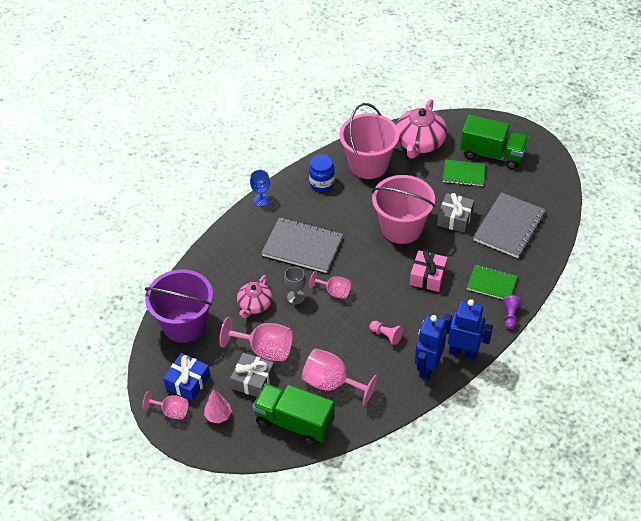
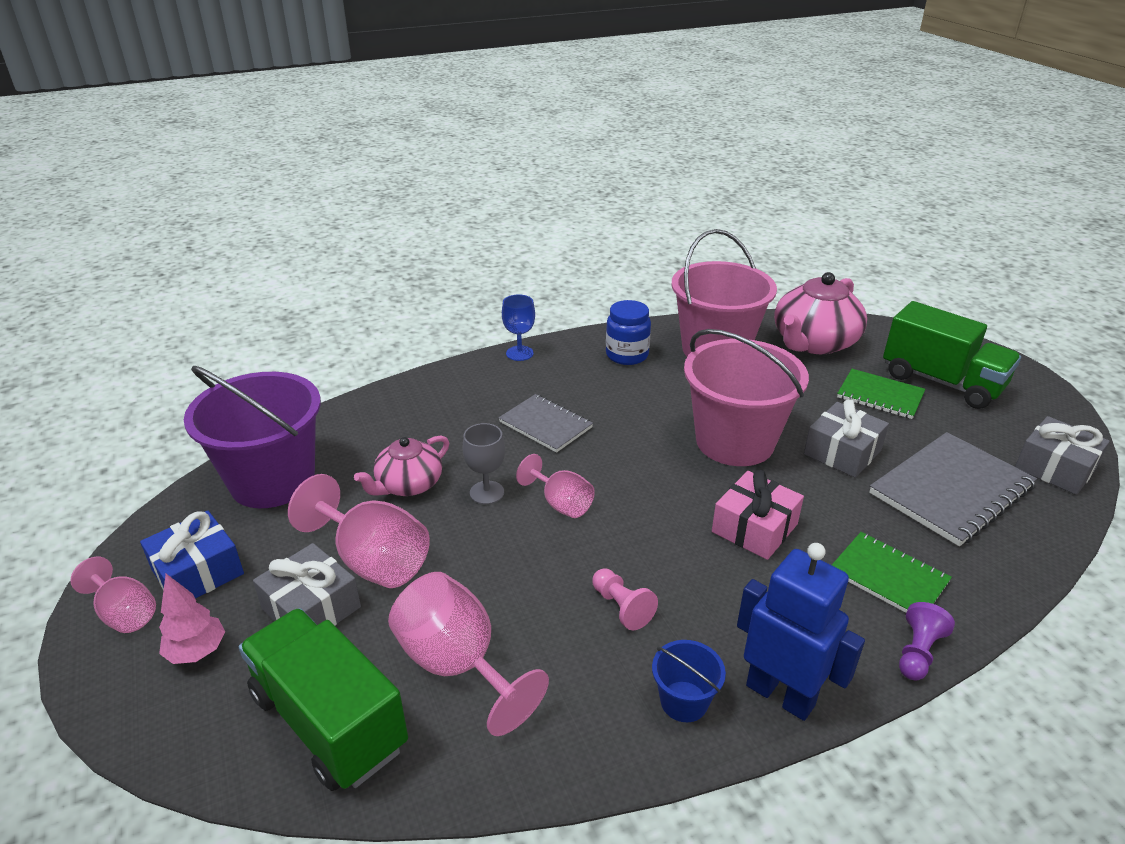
camera: 20 degrees right, 15 degrees down
(302, 246) = (545, 425): grey notebook -> grey notebook, size x0.62
(427, 367) = (684, 701): blue robot -> blue bucket
(553, 198) = (1055, 468): none -> grey gift

